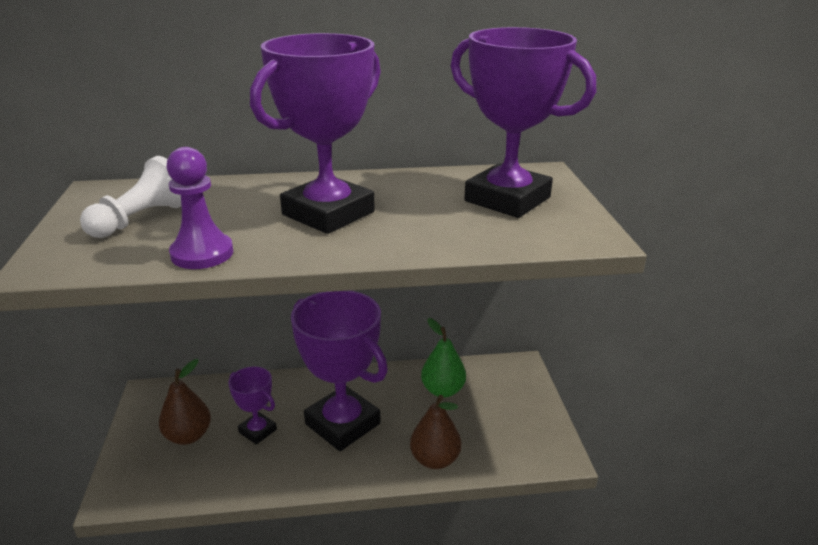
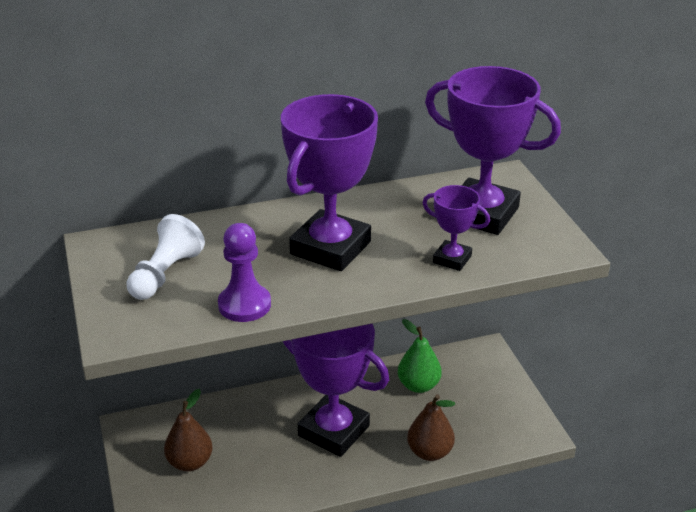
camera: 10 degrees left, 5 degrees up
(258, 431) = (255, 448): purple trophy -> purple trophy (452, 259)

